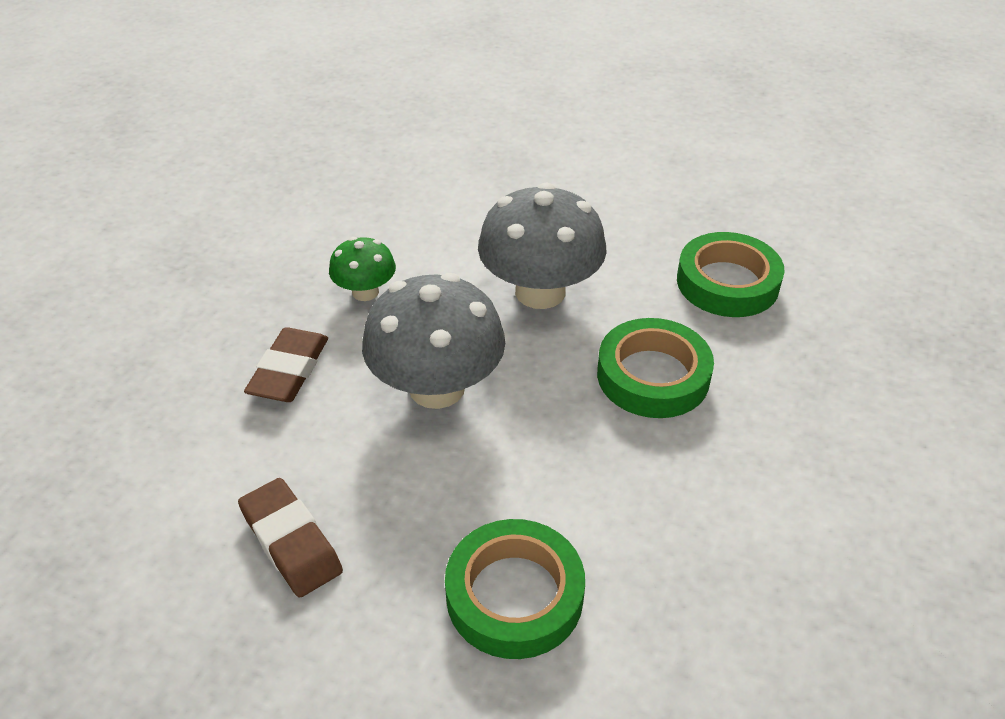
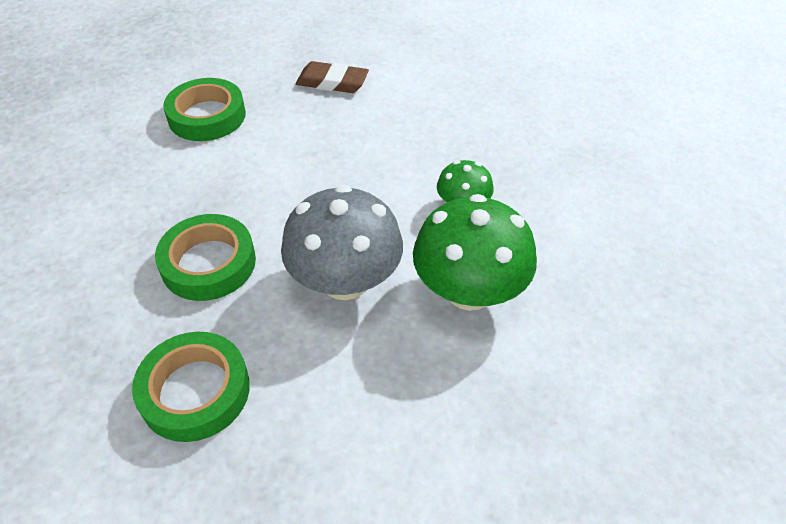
camera: 140 degrees right, 5 degrees up
(289, 370) = (437, 139): brown eraser -> none
(437, 387) = (343, 177): grey mushroom -> none
(451, 233) = (469, 291): none -> green mushroom

